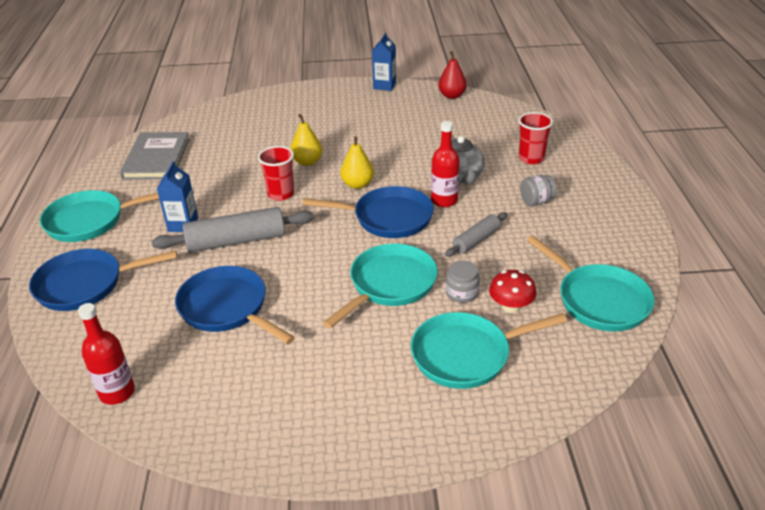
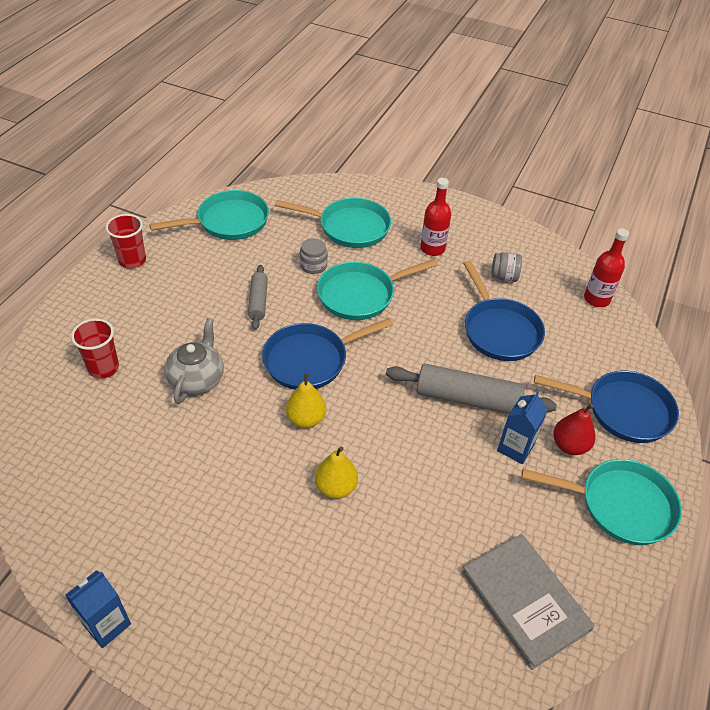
camera: 155 degrees left, 10 degrees up
(156, 158) = (525, 600): grey book -> grey book turned 60 degrees counterclockwise
(281, 194) = (394, 445): red cup -> red cup (132, 260)
(387, 218) = (311, 360): blue pan -> blue pan turned 60 degrees counterclockwise
(444, 200) = (242, 355): red bottle -> red bottle (432, 248)
(452, 96) = (49, 535): red pear -> red pear (569, 445)
(476, 240) = (258, 302): grey rolling pin -> grey rolling pin turned 75 degrees counterclockwise
(511, 306) = (290, 242): red mushroom -> none
(536, 201) = (165, 315): grey jar -> grey jar (504, 277)
(598, 300) = (228, 222): turquoise pan -> turquoise pan turned 75 degrees clockwise

